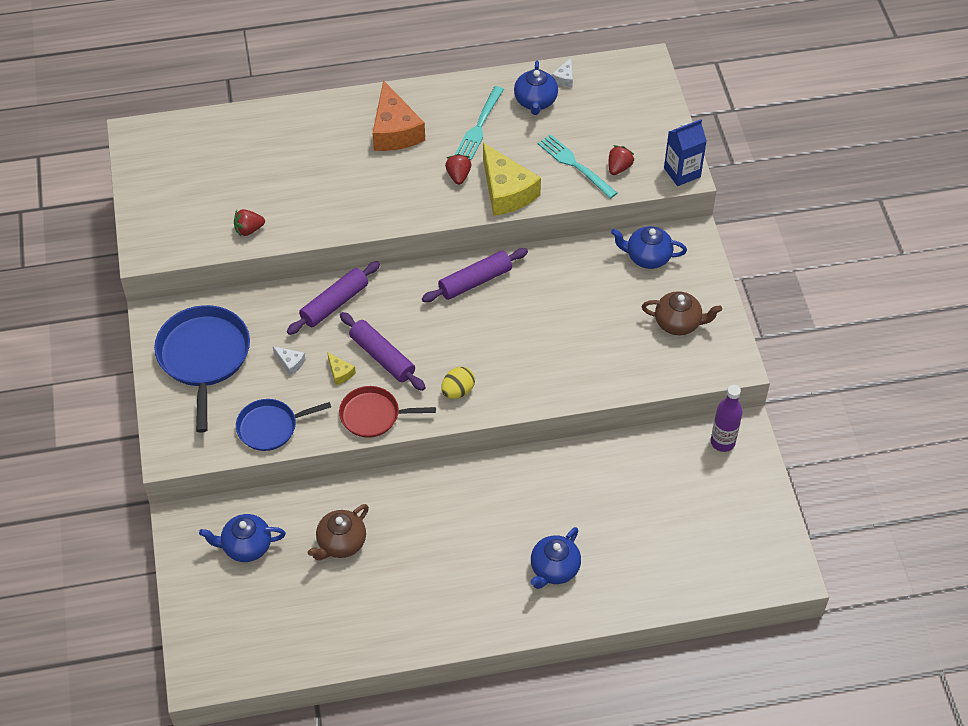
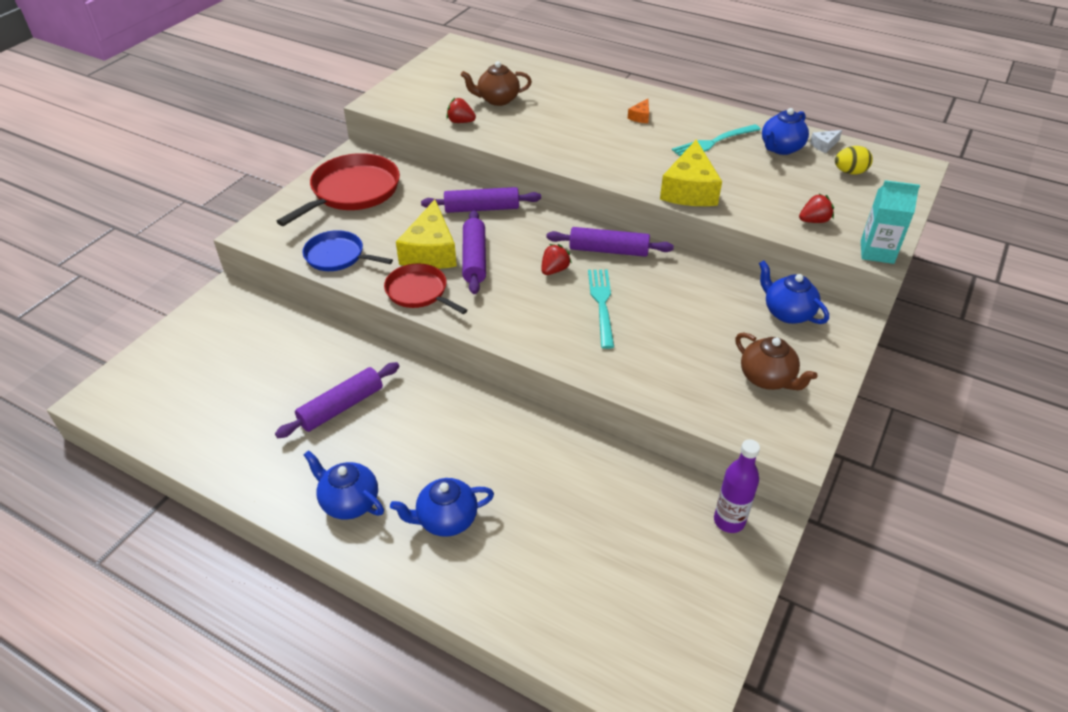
camera: 40 degrees right, 10 degrees down
(204, 357) = (352, 191): blue pan -> red pan
(246, 546) = (243, 336): blue teapot -> blue teapot (349, 502)
(290, 363) = (404, 226): white cheese -> none
(340, 373) = (430, 251): yellow cheese -> yellow cheese, size x2.32
(341, 543) = (307, 378): brown teapot -> brown teapot (497, 100)
(394, 546) = (341, 407): none -> purple rolling pin
(395, 130) = (640, 117): orange cheese -> orange cheese, size x0.43
(458, 176) = (659, 163): red strawberry -> red strawberry (554, 270)
(458, 391) = (505, 314): yellow egg -> yellow egg (849, 172)
(575, 165) = (772, 201): turquoise fork -> turquoise fork (602, 304)
(682, 172) = (877, 252): blue carton -> turquoise carton

